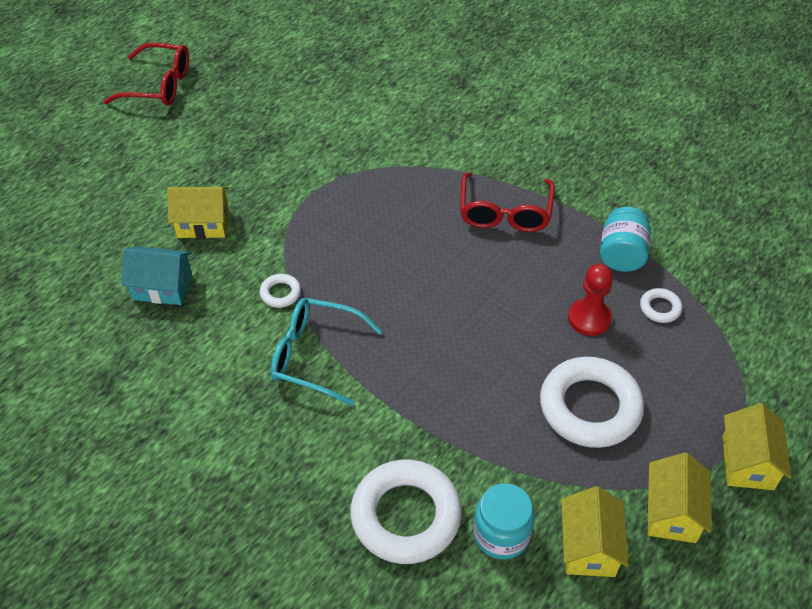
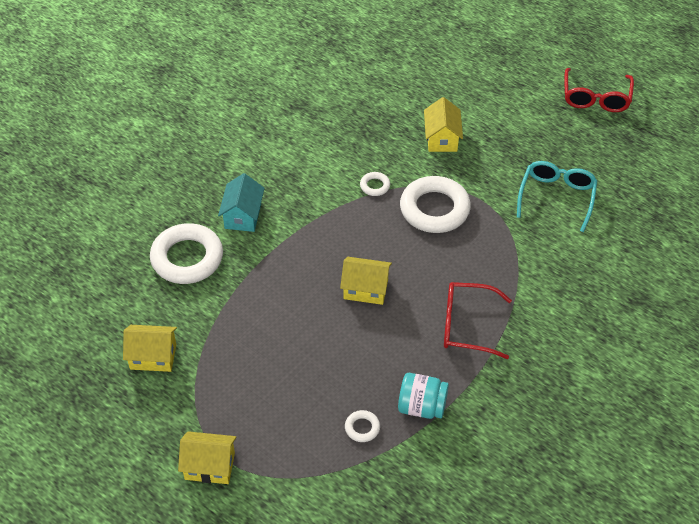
camera: 90 degrees right, 0 degrees up
(162, 287) = (379, 123): turquoise house -> turquoise house (243, 216)
(316, 356) = (317, 208): turquoise glasses -> turquoise glasses (556, 198)
(501, 534) = (168, 308): turquoise jar -> none
(589, 318) = (351, 376): red pawn -> none
(590, 407) = (265, 368): white ring -> white ring (434, 209)
(672, 512) = (173, 409): yellow house -> yellow house (365, 289)

